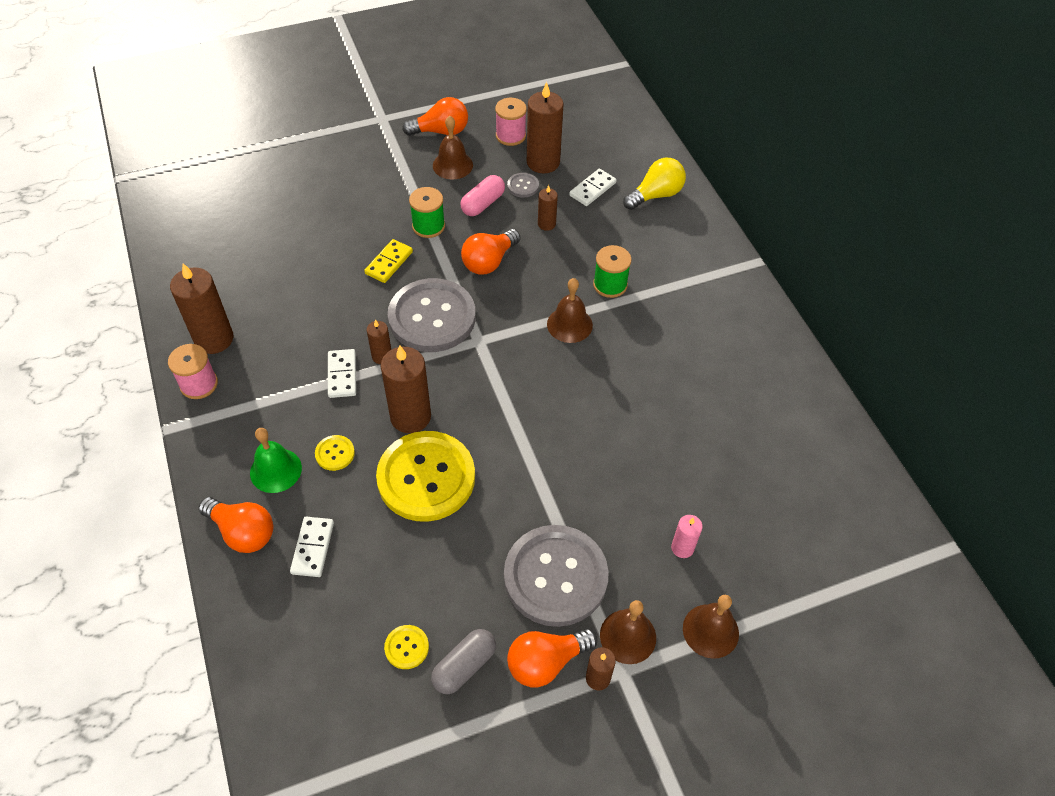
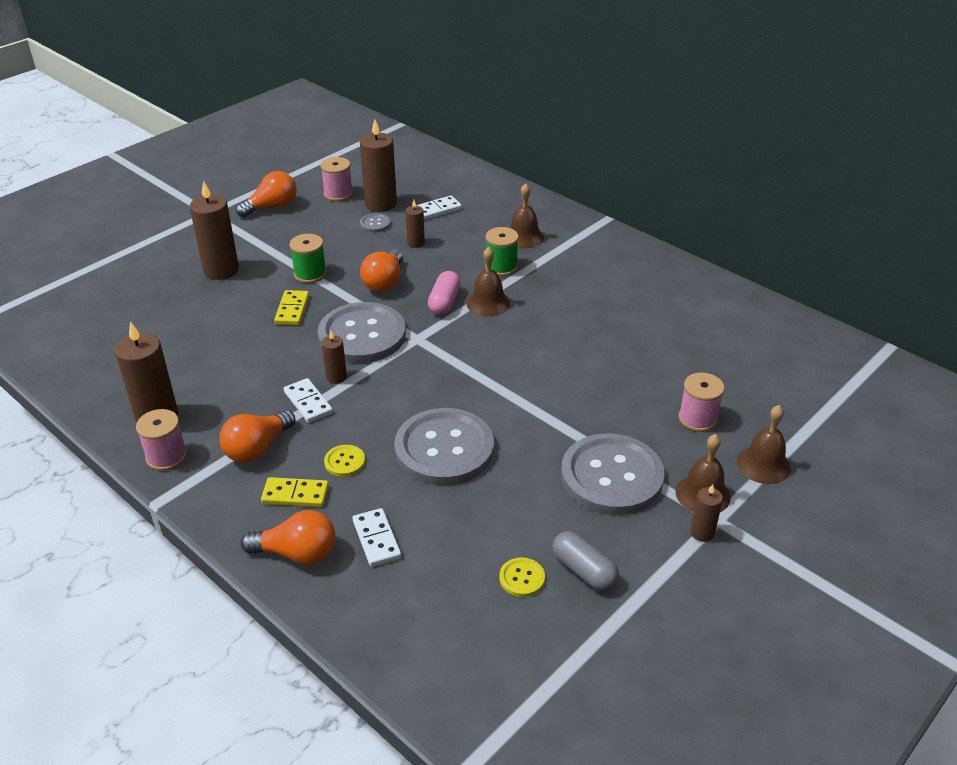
camera: 25 degrees left, 15 degrees down
(275, 470) = (295, 494): green bell -> yellow domino
(410, 416) = (396, 411): brown candle -> brown candle (221, 270)
(426, 477) = (444, 449): yellow button -> grey button
(452, 165) = (300, 227): brown bell -> brown bell (523, 237)
(464, 666) = (584, 571): grey capsule -> grey capsule turned 60 degrees counterclockwise
(483, 204) = (348, 245): pink capsule -> pink capsule (444, 302)
(546, 662) = (651, 539): orange light bulb -> orange light bulb (257, 448)
(592, 189) = (437, 210): white domino -> white domino turned 45 degrees clockwise
(655, 195) = (493, 199): yellow light bulb -> none
(682, 548) = (697, 418): pink candle -> pink spool

